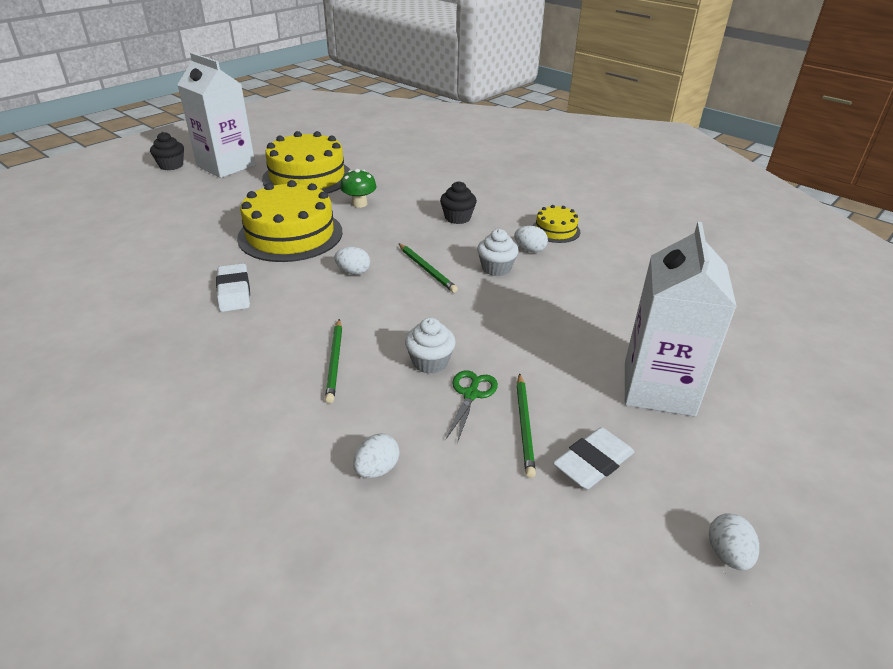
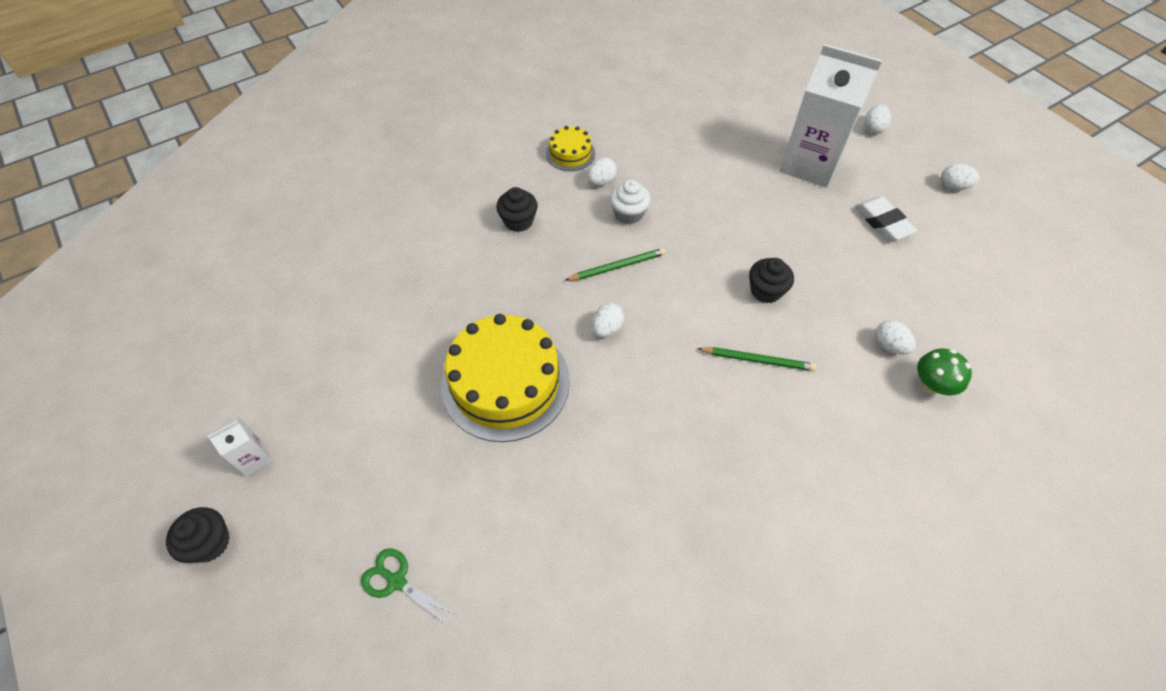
camera: 75 degrees left, 20 degrees up
(226, 166) = (254, 458): white carton -> white carton, size x0.42
(234, 292) = (621, 445): white eraser -> none
(307, 177) = (346, 353): yellow cake -> none
(359, 204) = (450, 304): green mushroom -> green mushroom (931, 385)
(430, 362) = (766, 291): white cupcake -> black cupcake
(471, 394) = (809, 272): green scissors -> green scissors (397, 581)
(524, 426) = (845, 248): green pencil -> none
(786, 451) = (873, 128): none -> white egg

